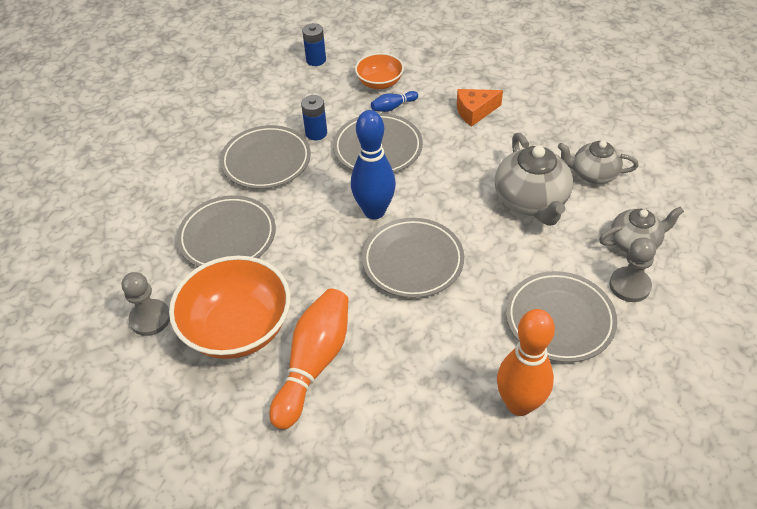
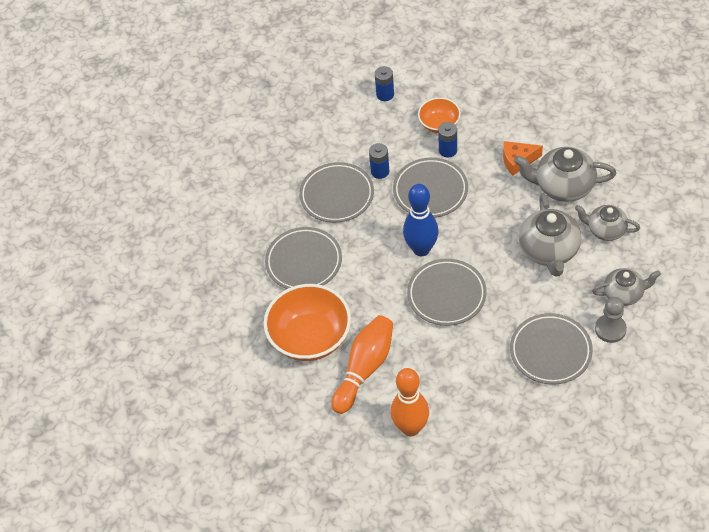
camera: 10 degrees right, 5 degrees up
(150, 318) = (245, 324): grey pawn -> none
(393, 107) = (448, 150): blue bowling pin -> blue battery
(519, 404) = (508, 411): orange bowling pin -> orange bowling pin (411, 428)
(532, 133) = (563, 186): none -> grey teapot

